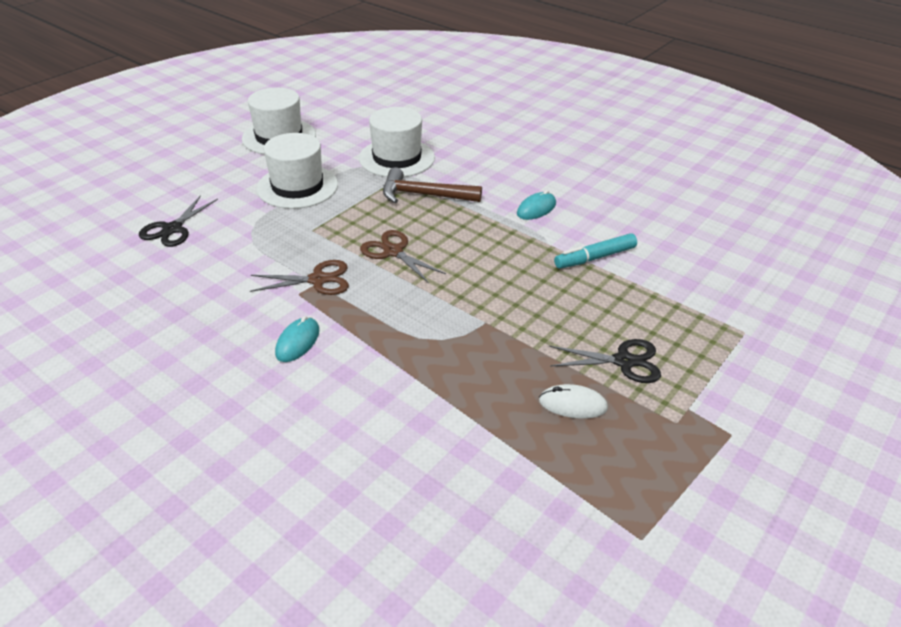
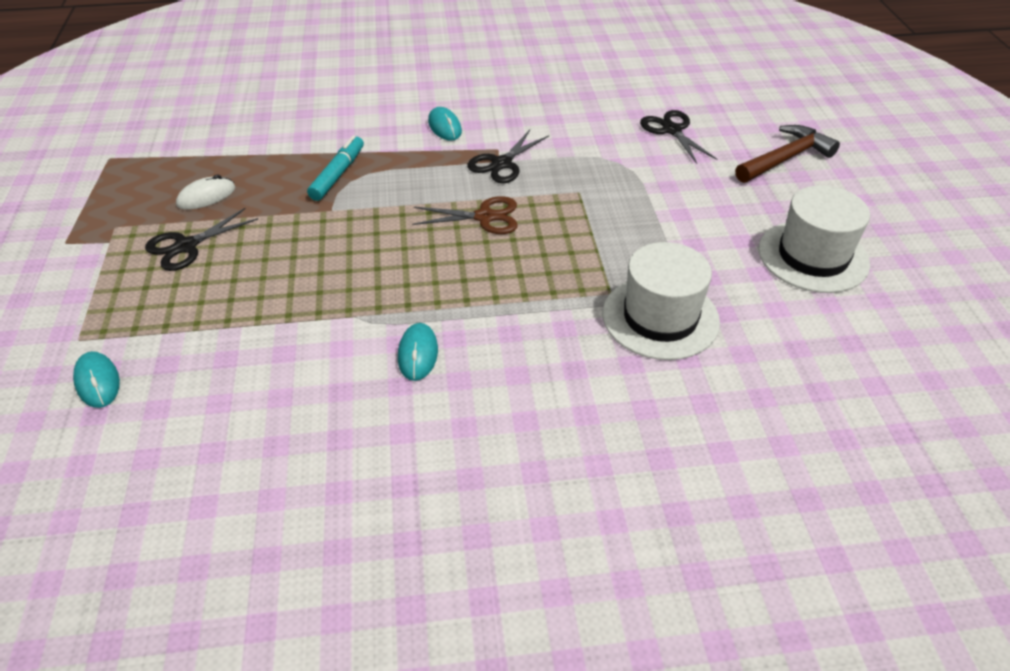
camera: 135 degrees right, 5 degrees up
(297, 186) = (672, 218): white hat -> none
(318, 280) = (501, 163): brown scissors -> black scissors
(424, 195) = (552, 289): brown hammer -> brown hammer (785, 158)
(595, 258) = (292, 330): turquoise marker -> turquoise marker (338, 174)
(739, 296) = (97, 382): none -> turquoise mouse

